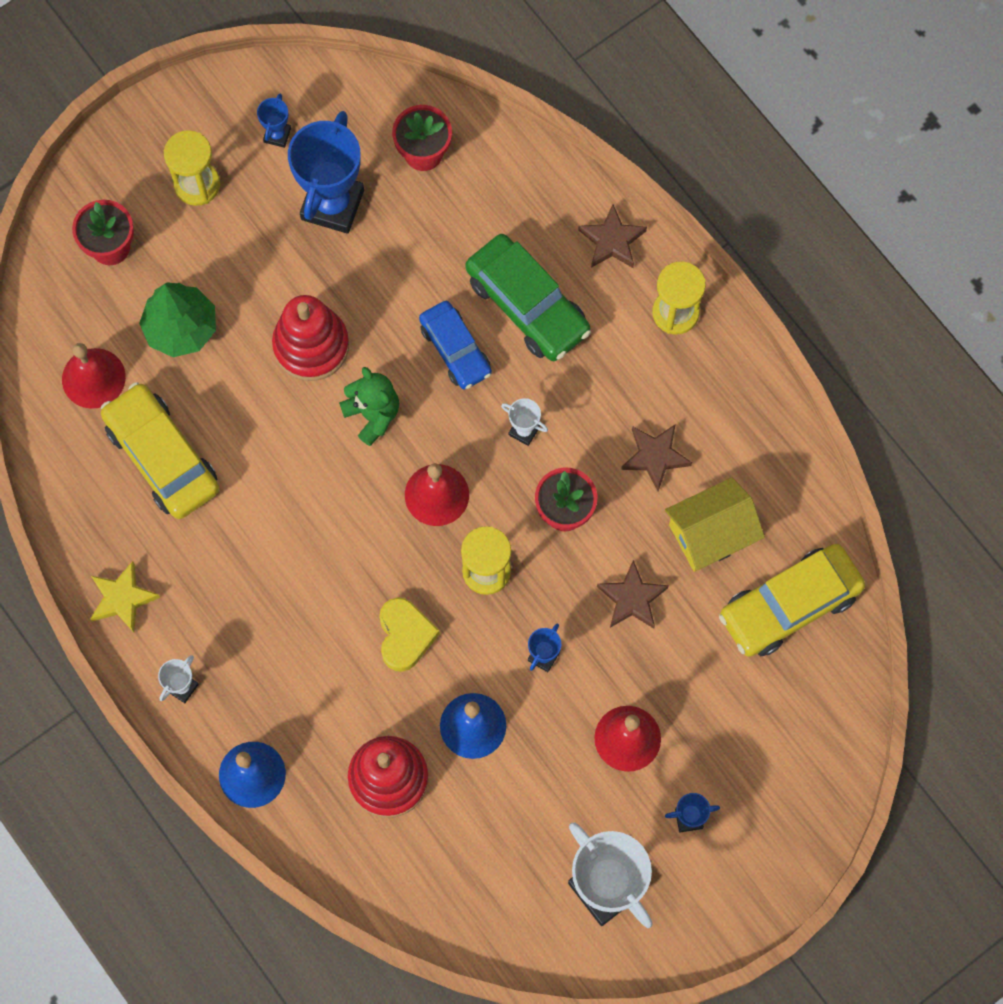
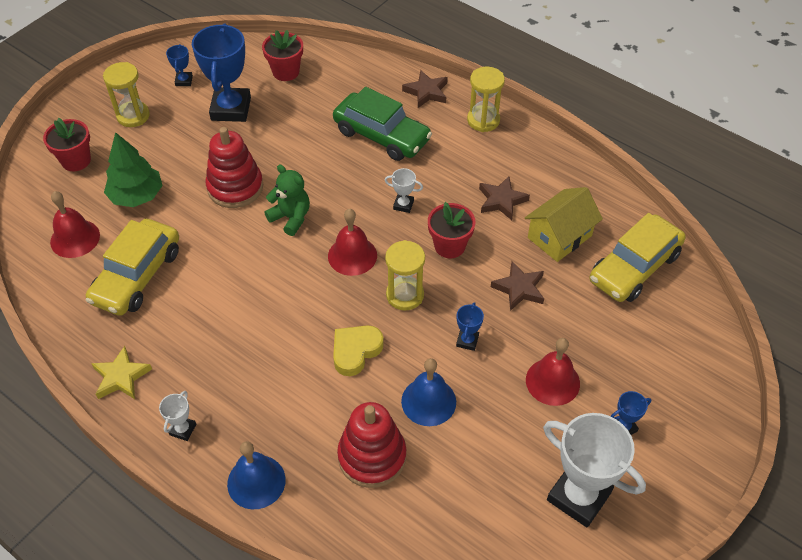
camera: 15 degrees left, 20 degrees down
(162, 457) = (137, 276): yellow car -> yellow car turned 105 degrees counterclockwise
(405, 636) = (355, 351): yellow heart -> yellow heart turned 120 degrees counterclockwise
(455, 350) = (339, 169): blue car -> none

